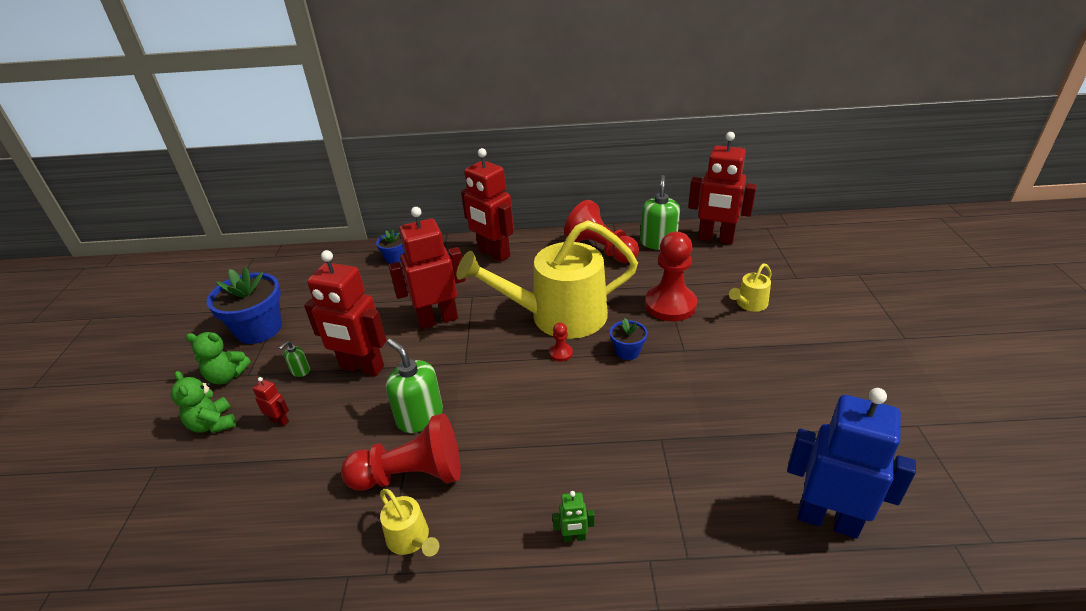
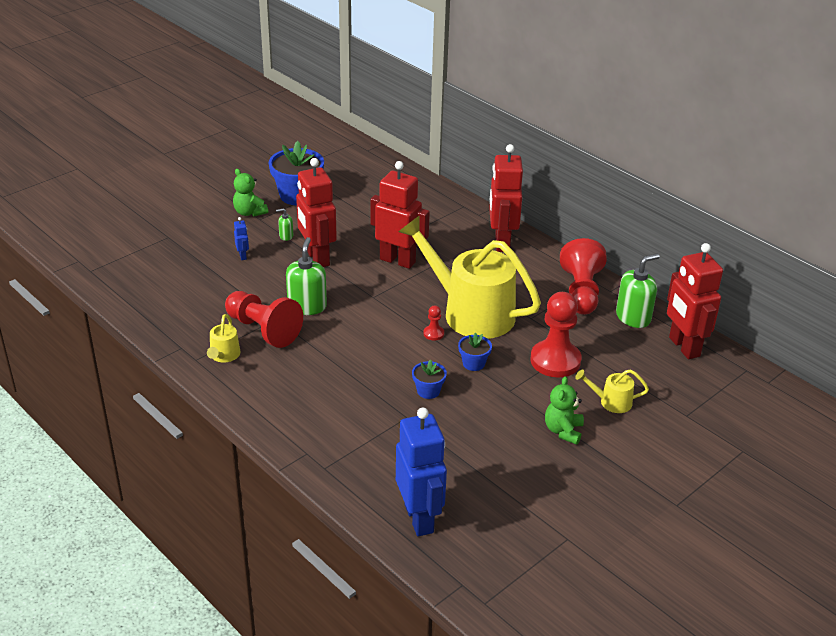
camera: 45 degrees right, 0 degrees up
(213, 424) = (213, 234): green teddy bear -> green teddy bear (563, 431)
(280, 421) = (243, 256): red robot -> blue robot
(395, 258) = (435, 201): blue flower pot -> blue flower pot (428, 391)
(574, 537) = (290, 416): green robot -> none

